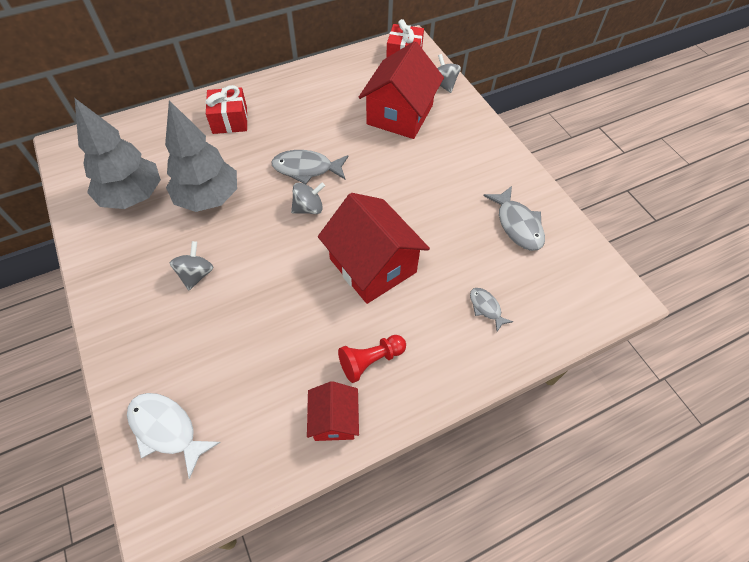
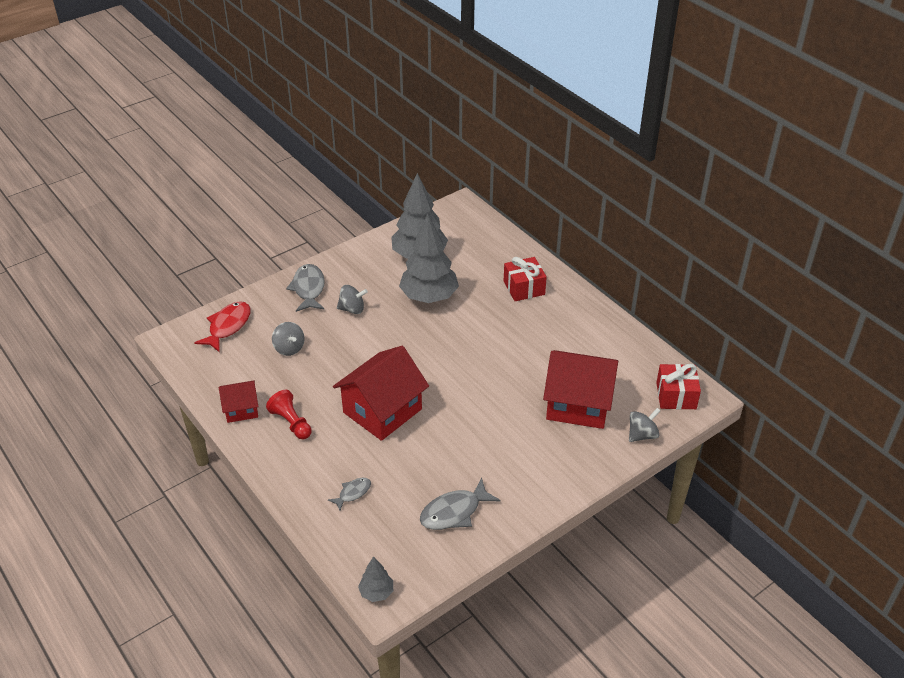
camera: 80 degrees right, 15 degrees down
(166, 429) = (228, 326): white fish -> red fish
(306, 169) = (481, 349): grey fish -> grey fish (308, 289)
(308, 208) = (434, 359): grey spinning top -> grey spinning top (289, 348)
(613, 302) = (376, 592): none -> grey tree

